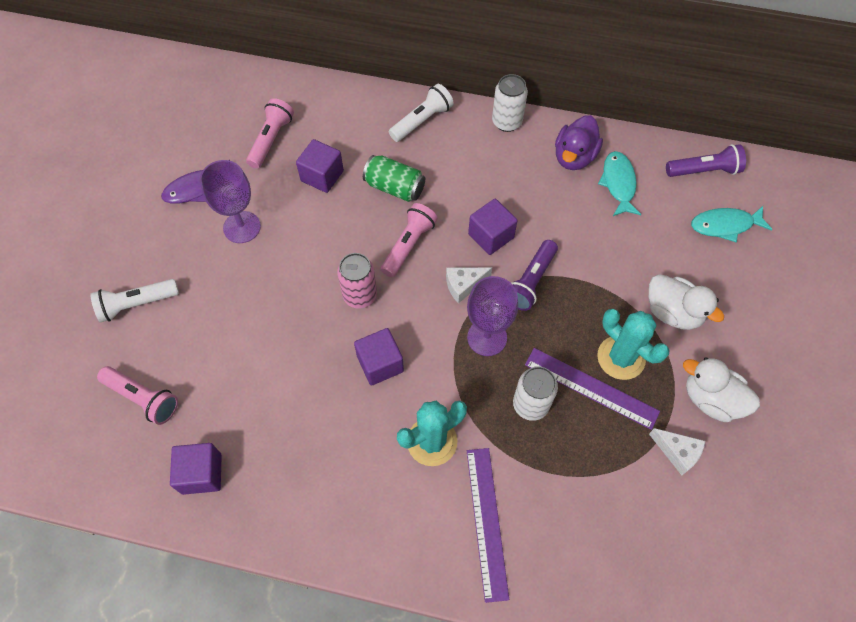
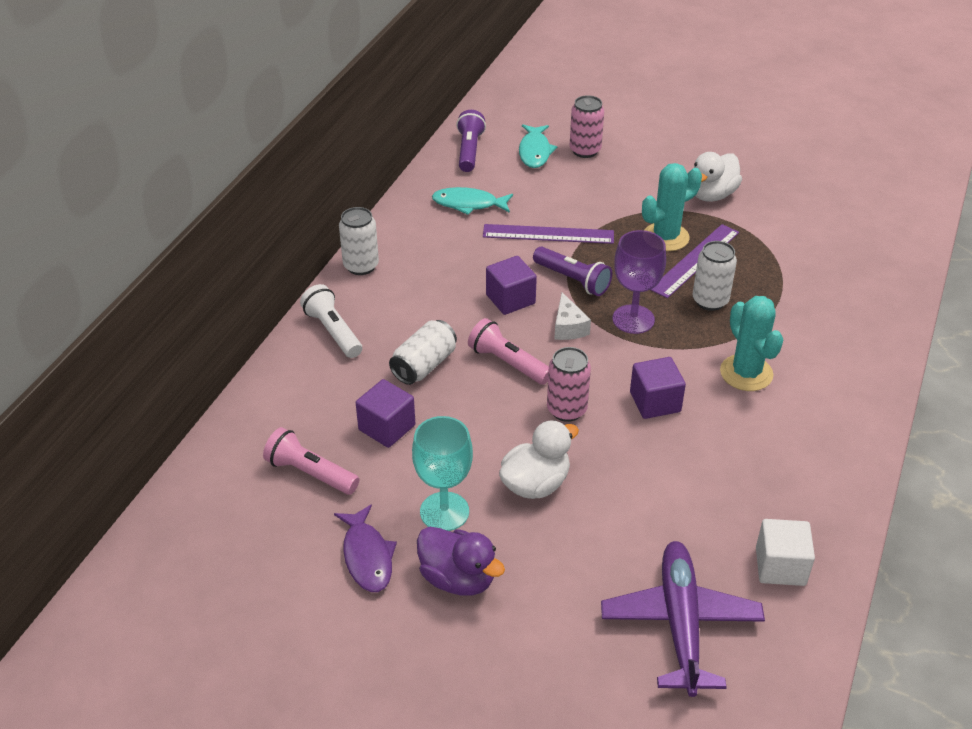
camera: 80 degrees left, 20 degrees down
(137, 304) = (541, 630): white flashlight -> none
(143, 398) = (680, 624): pink flashlight -> purple plane
(201, 473) = (780, 566): purple cube -> white cube
(242, 227) = (444, 511): purple goblet -> turquoise goblet
(394, 187) = (424, 365): green can -> white can
(487, 522) = (828, 346): purple ruler -> purple ruler (548, 234)
(574, 157) = (426, 226): purple duck -> purple duck (458, 578)
(673, 312) = (622, 199): white duck -> white duck (535, 484)
(677, 452) = (760, 222): white cheese -> none
(745, 270) = (585, 150): none -> pink can

